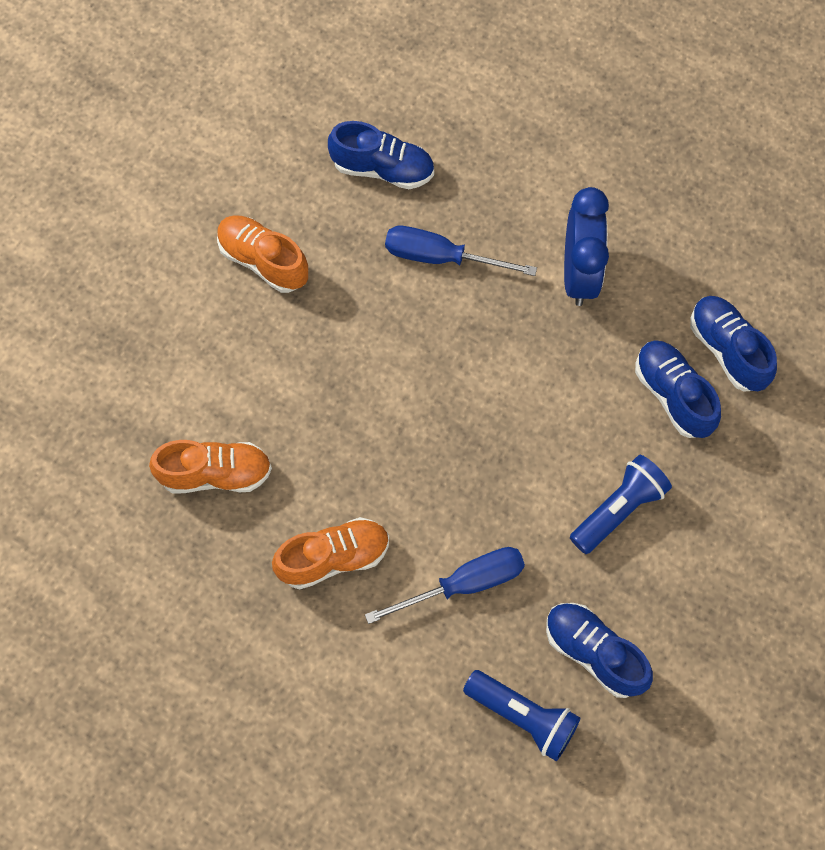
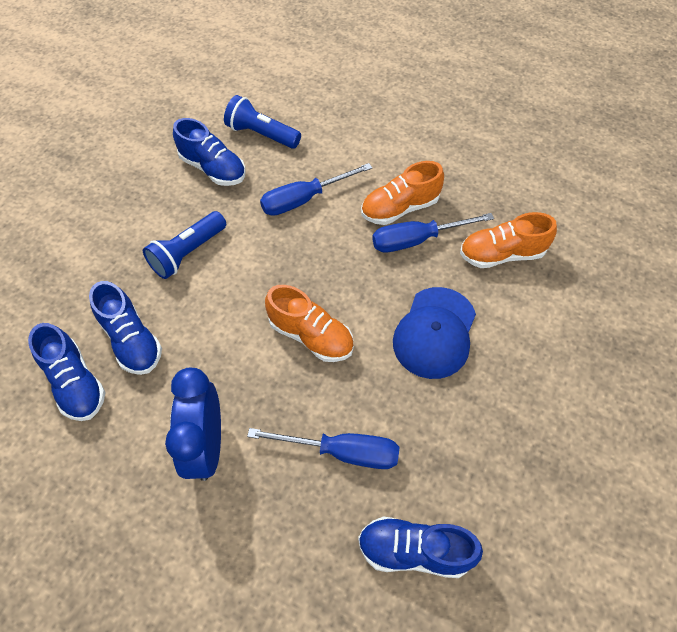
camera: 175 degrees right, 10 degrees down
(263, 261) = (513, 433): orange shoe -> orange shoe (311, 336)
(319, 504) = (417, 240): none -> blue screwdriver
(322, 376) = (435, 332): none -> blue cap

